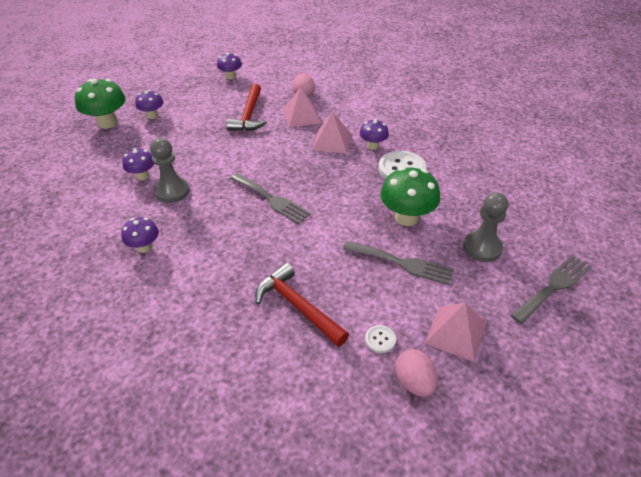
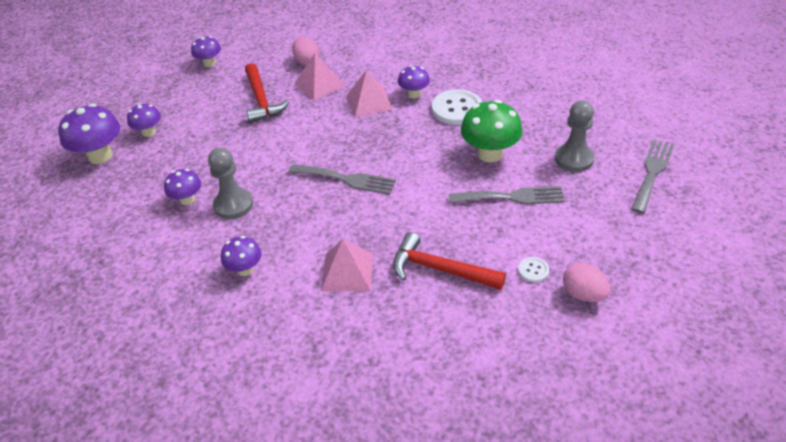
camera: 20 degrees left, 0 degrees up
(107, 123) = (100, 156): green mushroom -> purple mushroom
(456, 333) = (594, 241): pink pyramid -> pink pyramid (347, 271)

